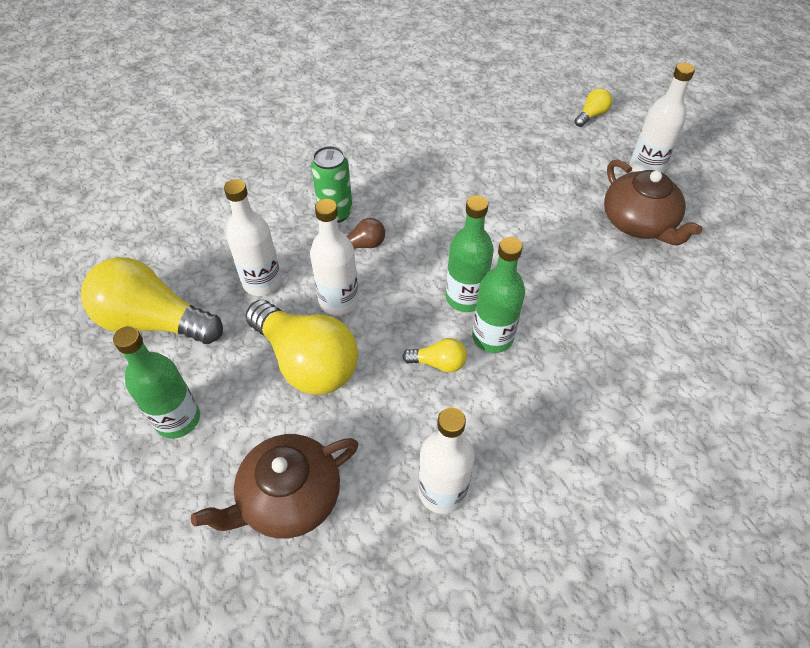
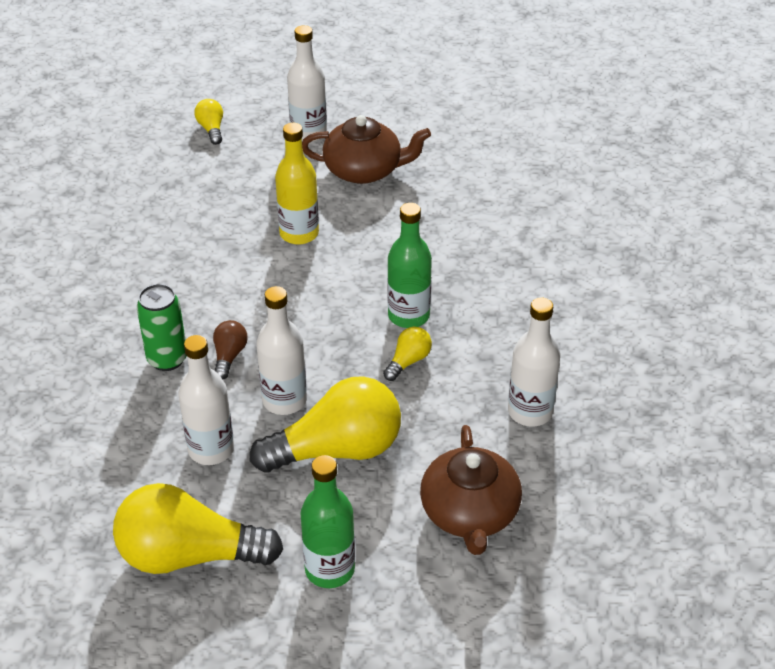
camera: 60 degrees left, 10 degrees down
(154, 321) = (189, 555): yellow light bulb -> yellow light bulb turned 45 degrees clockwise
(465, 298) = (353, 313): green bottle -> none
(526, 219) = (299, 233): none -> yellow bottle

